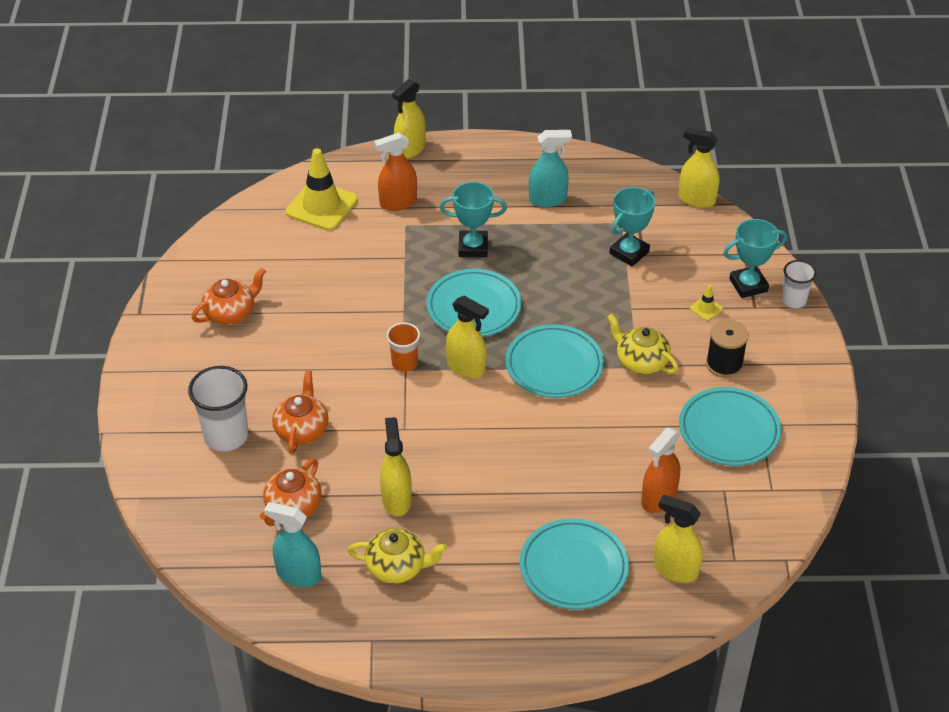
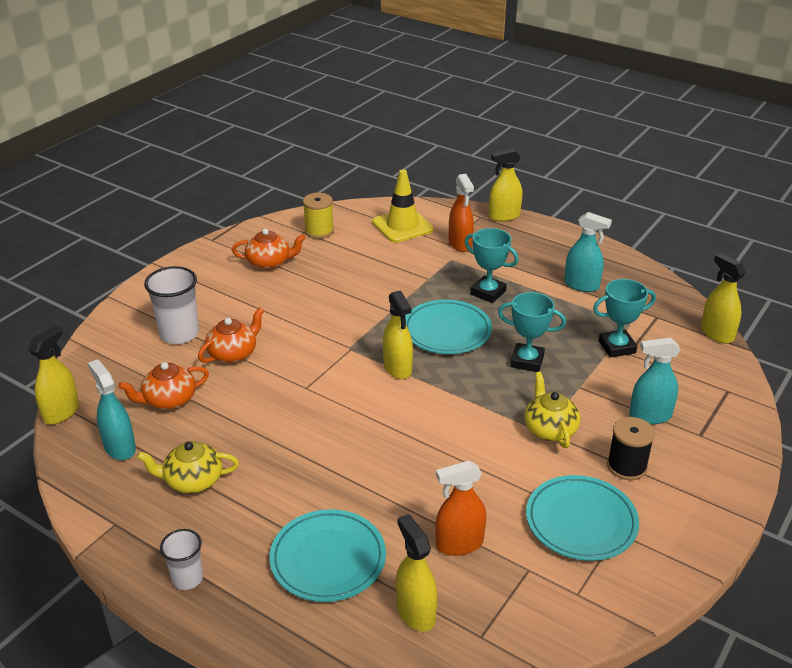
camera: 35 degrees right, 10 degrees down
(243, 251) = (319, 231): none -> yellow spool
(396, 499) = (246, 433): yellow spray bottle -> yellow spray bottle (61, 412)
(397, 567) = (192, 481): yellow teapot -> yellow teapot turned 135 degrees clockwise
(398, 202) = (460, 244): orange spray bottle -> orange spray bottle turned 120 degrees counterclockwise
(404, 363) = (354, 345): orange cup -> none
(554, 365) = (470, 398): turquoise plate -> none
(706, 308) = (650, 416): yellow traffic cone -> turquoise spray bottle
(748, 285) = (709, 415): turquoise trophy -> turquoise trophy (527, 361)
(793, 300) = (745, 446): white cup -> white cup (187, 578)

